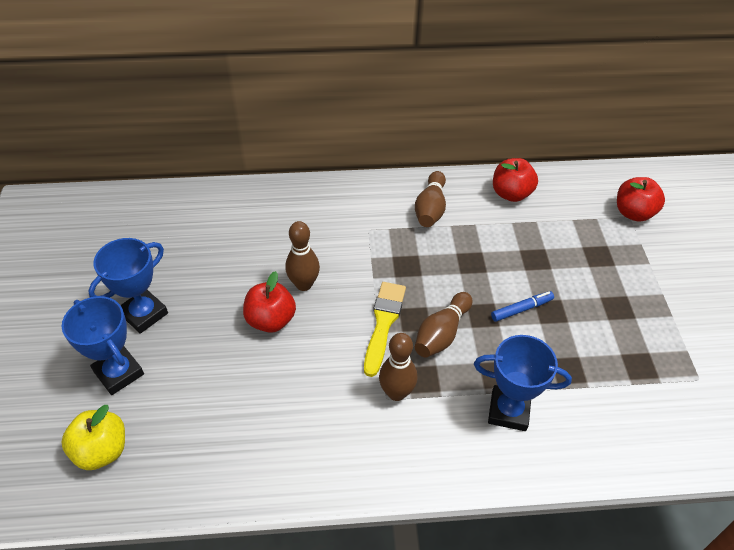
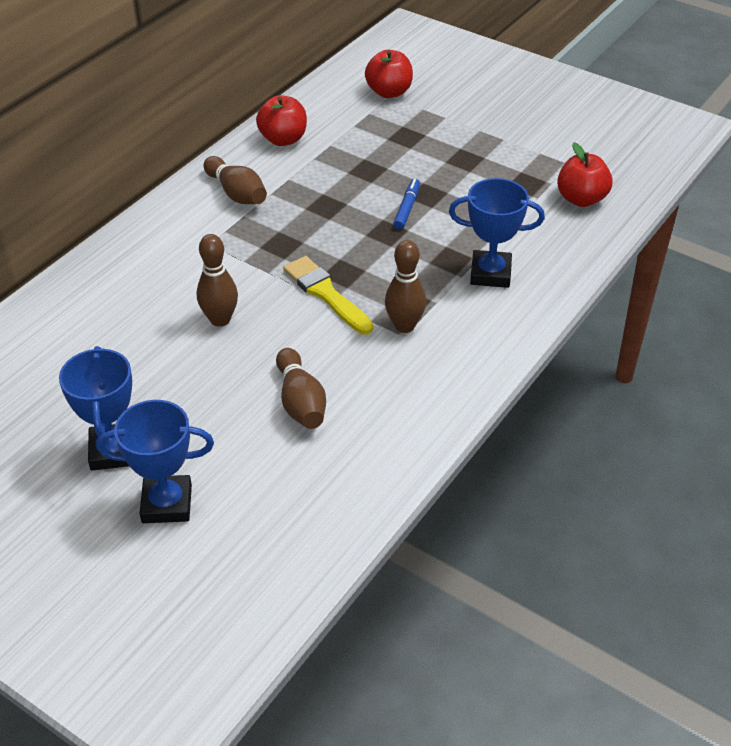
camera: 50 degrees left, 5 degrees down
(102, 450) = (247, 557): yellow apple -> none
(271, 320) = (234, 363): red apple -> red apple (581, 199)
(441, 333) = (377, 266): brown bowling pin -> brown bowling pin (300, 402)
(508, 411) = (490, 273): blue trophy -> blue trophy turned 45 degrees clockwise

